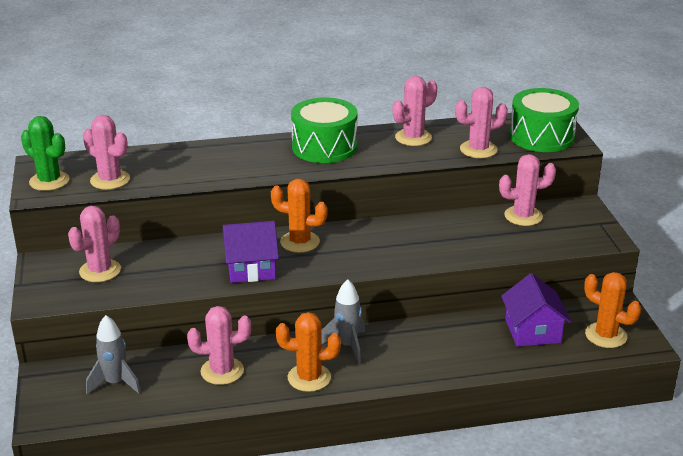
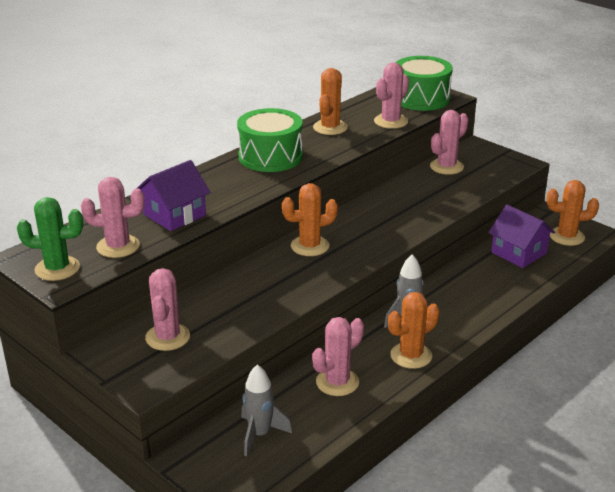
camera: 35 degrees left, 0 degrees up
(251, 268) = (299, 281): purple house -> purple house (174, 215)
(413, 138) = (330, 128): pink cactus -> orange cactus

